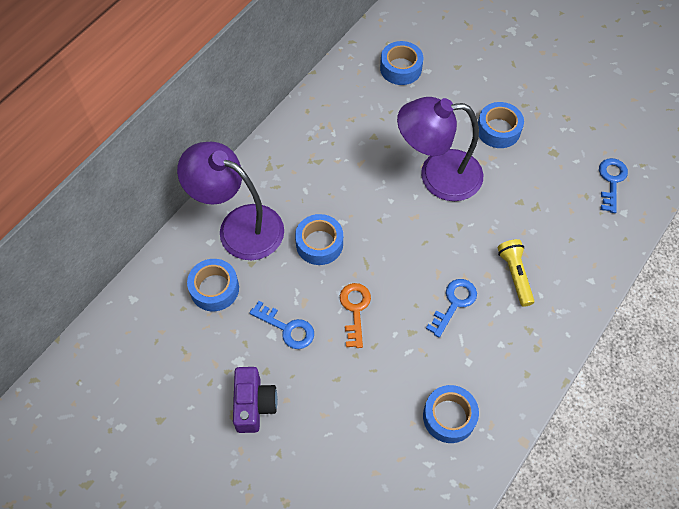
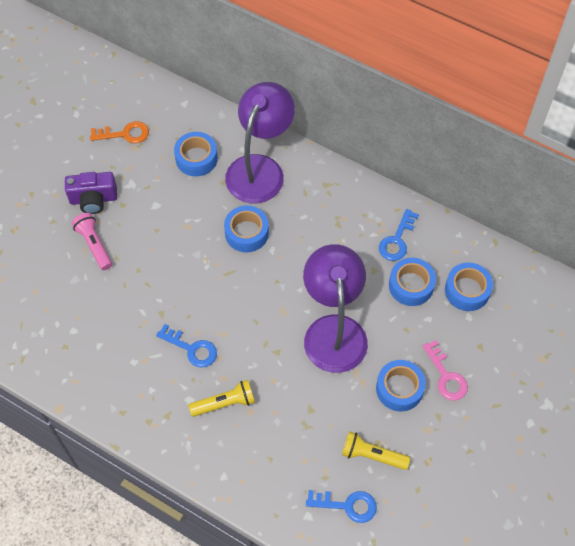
camera: 85 degrees right, 0 degrees up
(287, 328) = (161, 216): blue key -> blue key (397, 240)
(317, 403) = (94, 245): none -> pink flashlight
(355, 310) = (181, 266): orange key -> orange key (125, 134)
(449, 417) = (82, 346): blue tape -> blue tape (411, 285)
(486, 94) = (446, 376): none -> pink key
(563, 157) = (372, 455): none -> yellow flashlight

